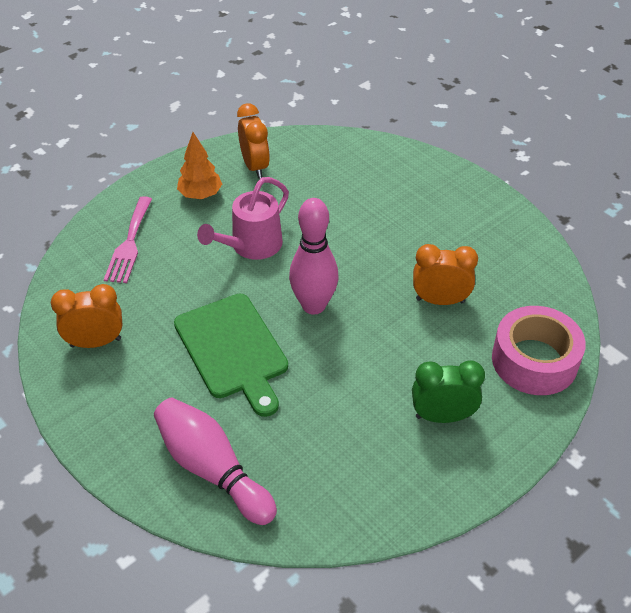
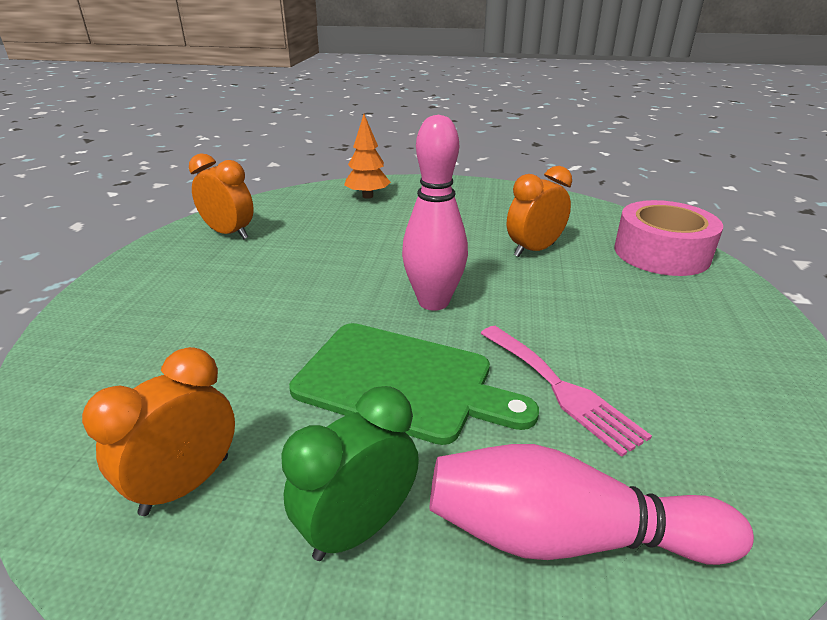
camera: 40 degrees left, 15 degrees down
(129, 244) = (131, 348): pink fork -> pink fork (560, 389)
(200, 195) = (188, 272): orange tree -> orange tree (368, 196)
(251, 246) = (301, 287): pink watering can -> none
(442, 416) = (676, 323): green clock -> green clock (358, 528)

